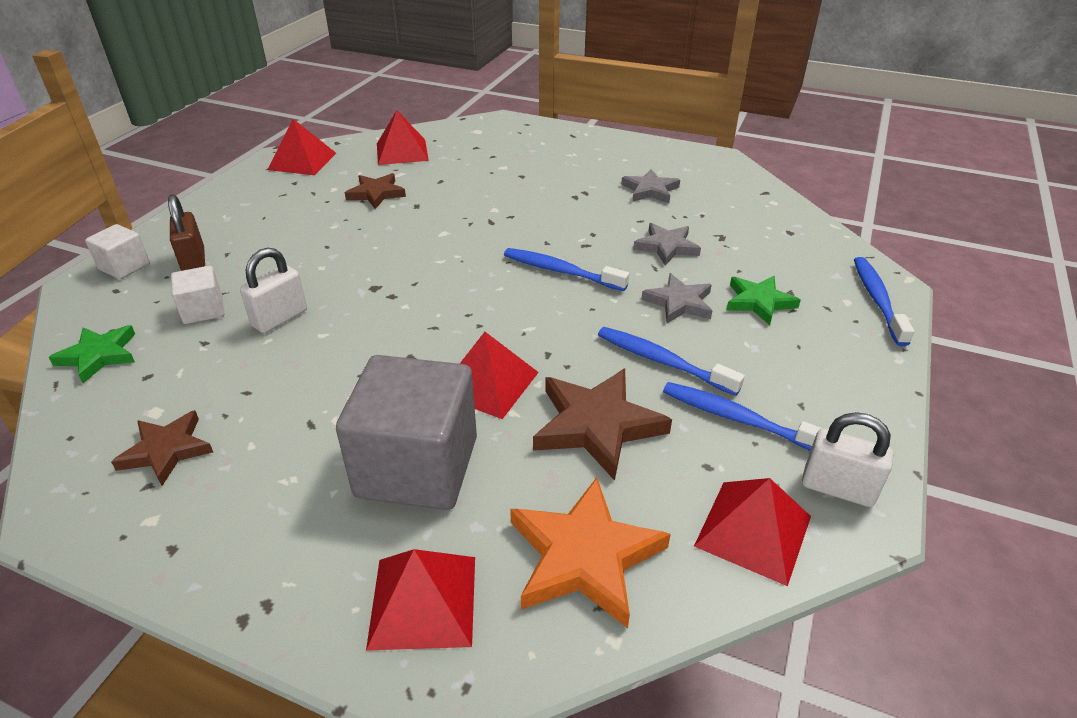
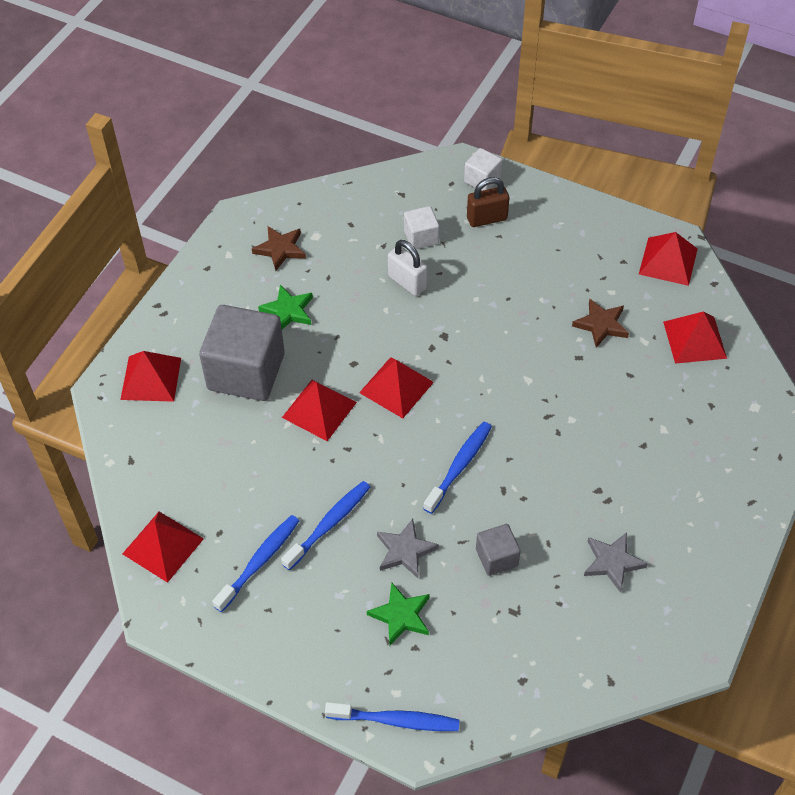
camera: 95 degrees right, 15 degrees up
(99, 355) = (374, 195): green star -> green star (288, 311)
(451, 319) = (396, 387): none -> red pyramid
(584, 557) = (163, 454): orange star -> none
(597, 425) = (266, 472): brown star -> none
(666, 247) = (496, 557): grey star -> grey cube
(837, 488) = (186, 606): white padlock -> none

